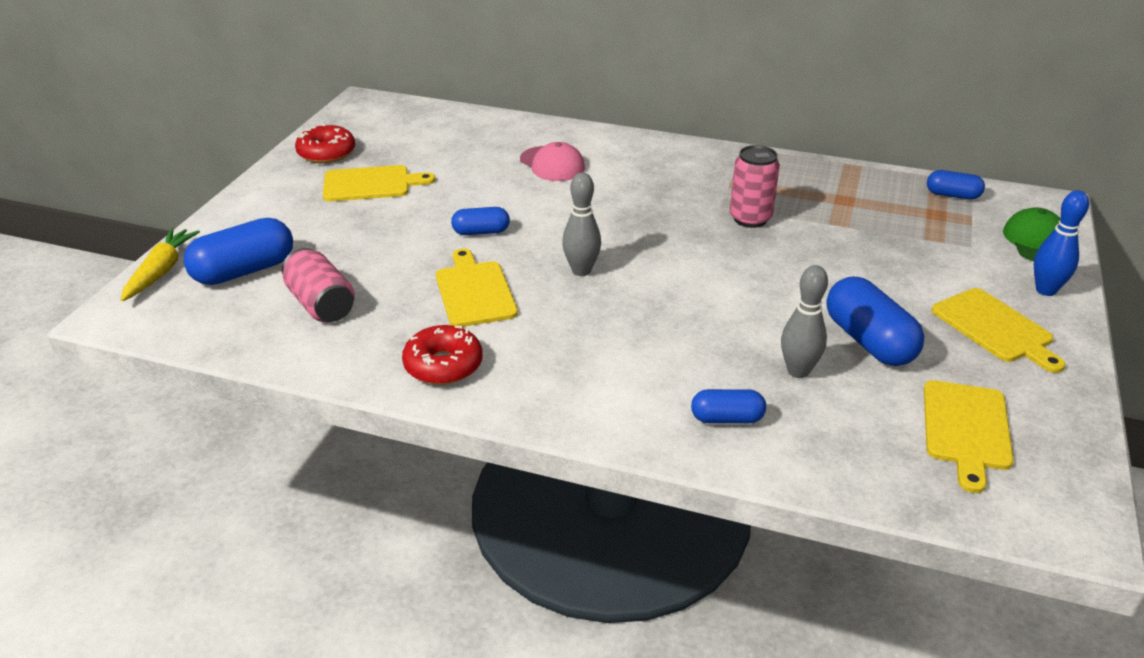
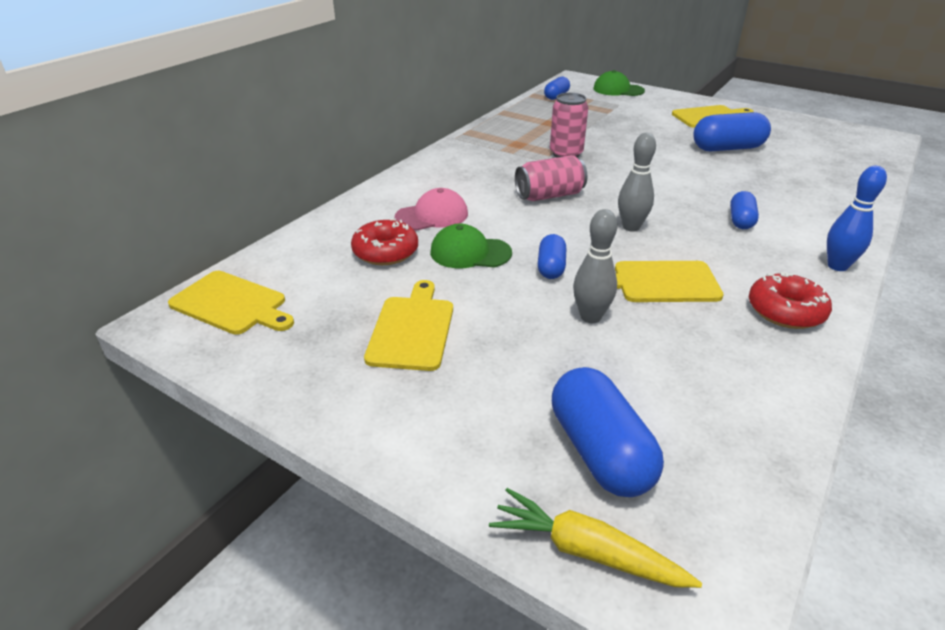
camera: 75 degrees left, 0 degrees up
(321, 304) = (682, 384): pink can -> pink can (549, 195)
(326, 153) = (301, 361): red donut -> red donut (385, 252)
(492, 191) = (470, 253): none -> green cap
(727, 418) = (824, 203): blue capsule -> blue capsule (741, 220)
(798, 371) = (764, 173): grey bowling pin -> grey bowling pin (590, 317)
(966, 429) = (812, 143): yellow cutting board -> yellow cutting board (231, 304)
(1045, 290) = (671, 99): blue bowling pin -> blue bowling pin (837, 266)

